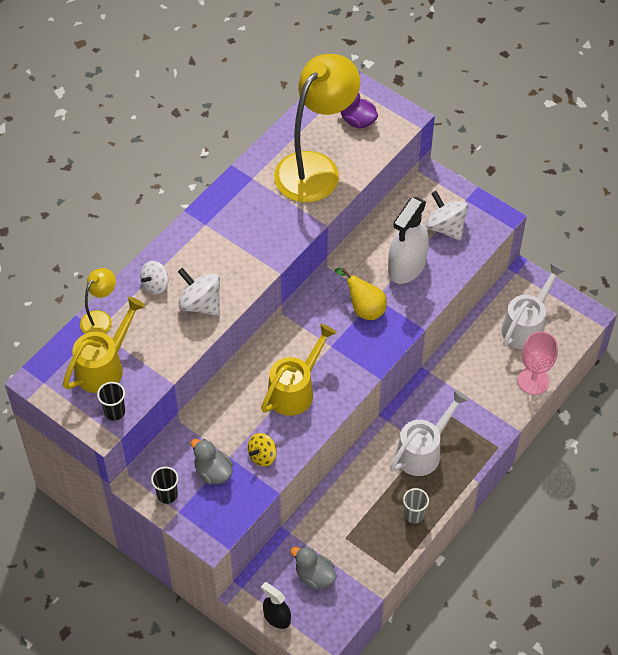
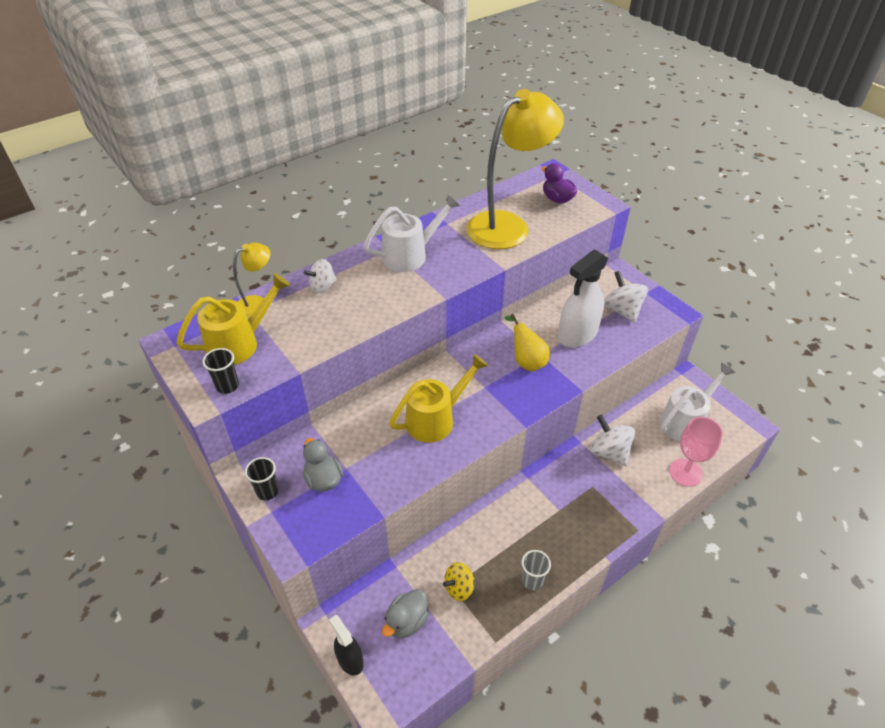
camera: 15 degrees right, 10 degrees down
(200, 304) = (358, 309): white spinning top -> white spinning top (609, 452)
(262, 456) = (380, 475): yellow spinning top -> yellow spinning top (459, 588)
(314, 576) = (406, 621): grey duck -> grey duck turned 105 degrees counterclockwise
(423, 451) = (557, 515): white watering can -> white watering can (411, 255)

